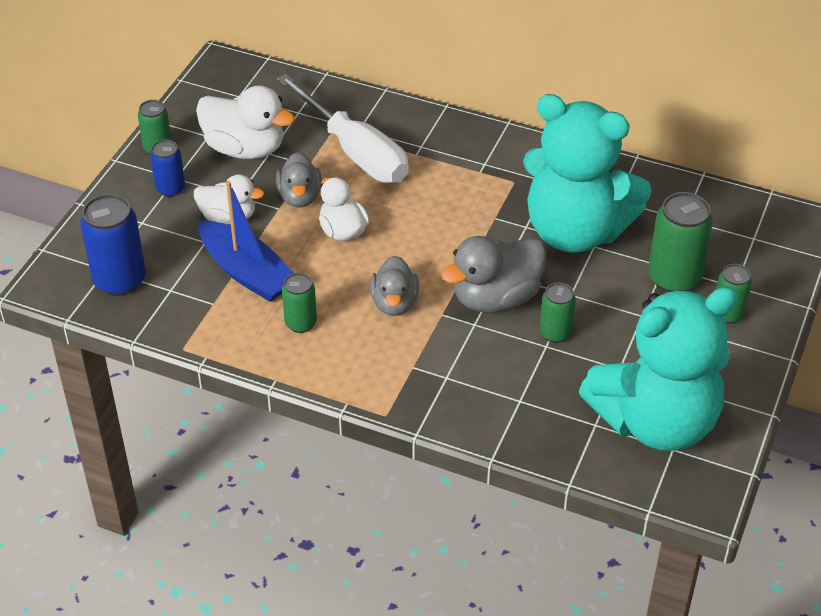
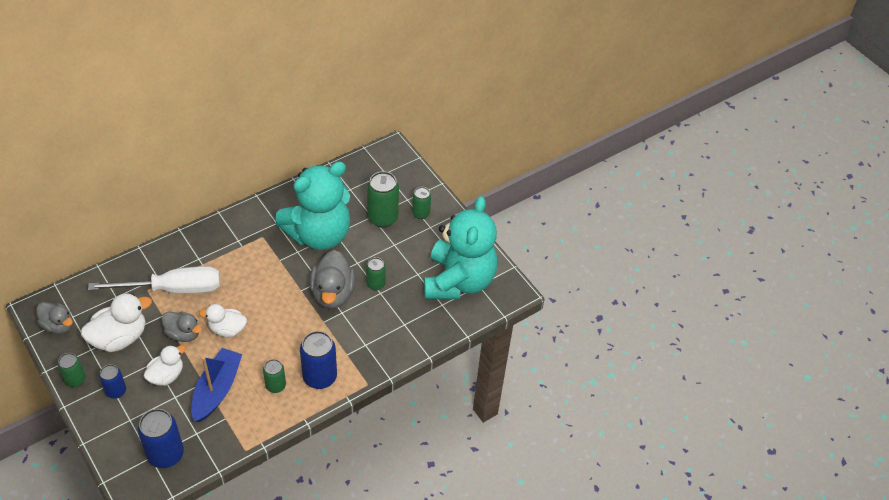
camera: 60 degrees left, 5 degrees up
(247, 272) = (217, 390): blue boat -> blue boat turned 60 degrees counterclockwise
(352, 359) = (320, 377): none -> blue can
(394, 303) = (298, 337): grey duck -> grey duck (58, 325)

